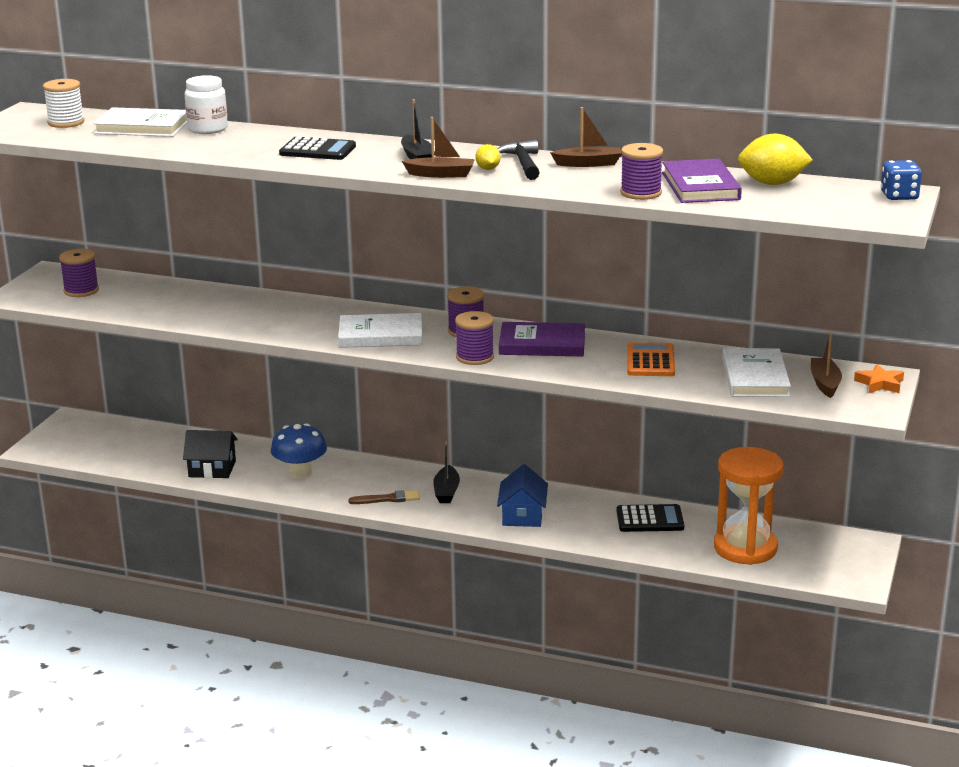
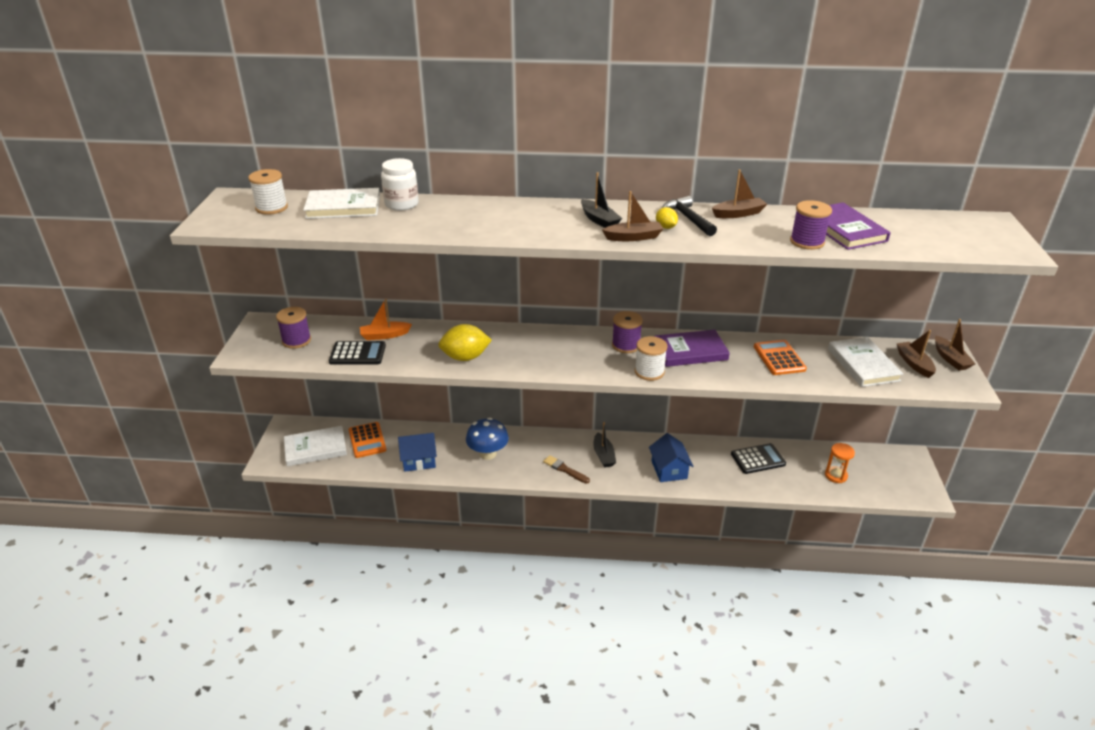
camera: 15 degrees left, 10 degrees up
(159, 443) = (367, 440): none -> orange calculator
(184, 295) = (384, 335): none -> orange boat
(212, 469) = (419, 460): black house -> blue house
(317, 150) = (511, 220): black calculator -> black calculator (357, 354)
(380, 335) = (564, 358): white book -> white book (315, 448)
(387, 499) = (564, 469): brown brush -> brown brush turned 120 degrees counterclockwise
(475, 357) = (649, 372): purple spool -> white spool
(745, 548) = (836, 475): orange hourglass -> orange hourglass, size x0.48
(772, 183) = (893, 221): yellow lemon -> yellow lemon (465, 357)
(880, 384) = (950, 359): orange star -> brown boat
(899, 196) = (995, 225): blue dice -> none

